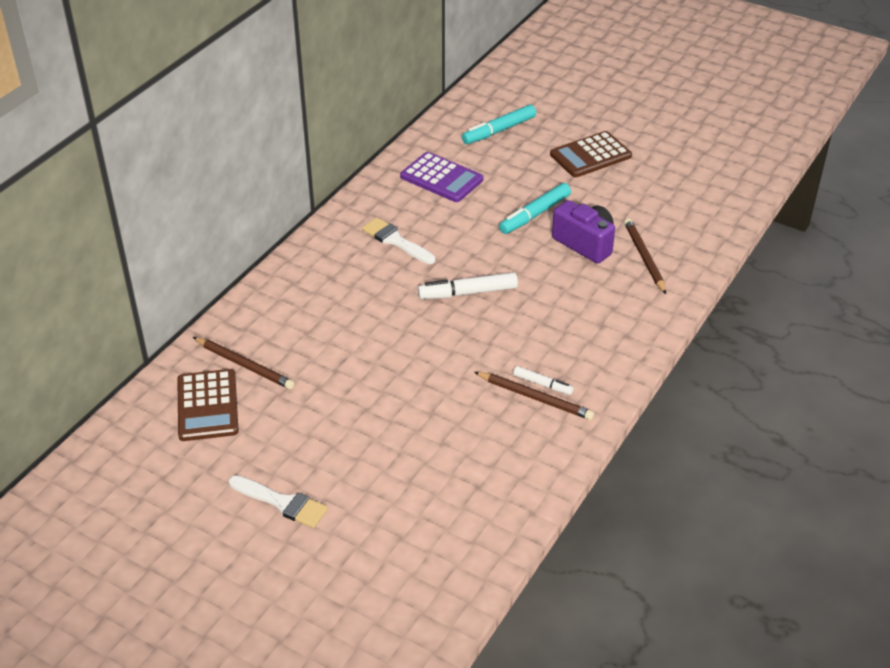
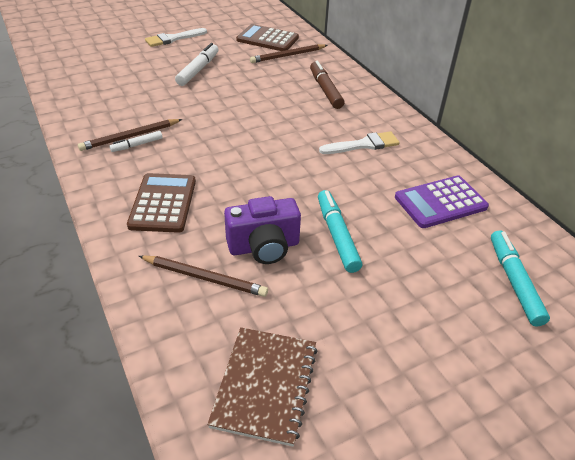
camera: 120 degrees right, 0 degrees up
(309, 301) = (325, 90): none -> brown marker
(468, 292) = (267, 153): white marker -> white marker (198, 70)
(590, 155) = (417, 338): brown calculator -> brown calculator (163, 203)
(688, 198) = (265, 385): none -> brown notebook

